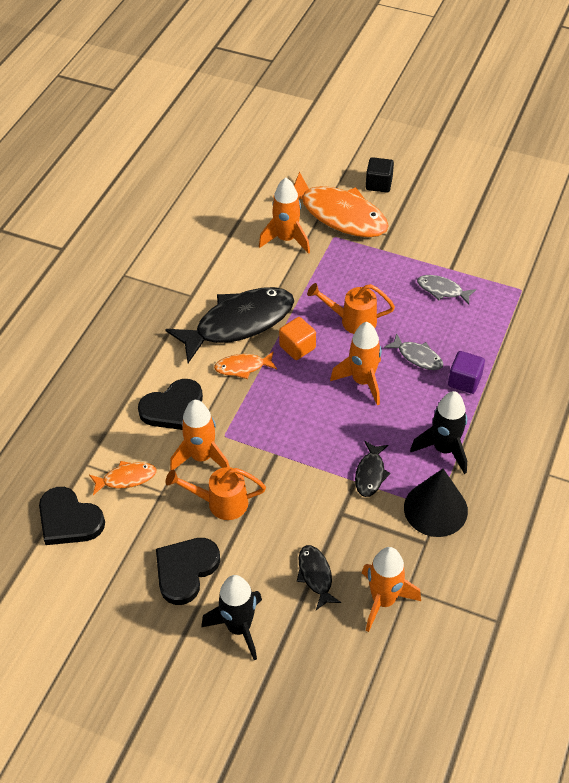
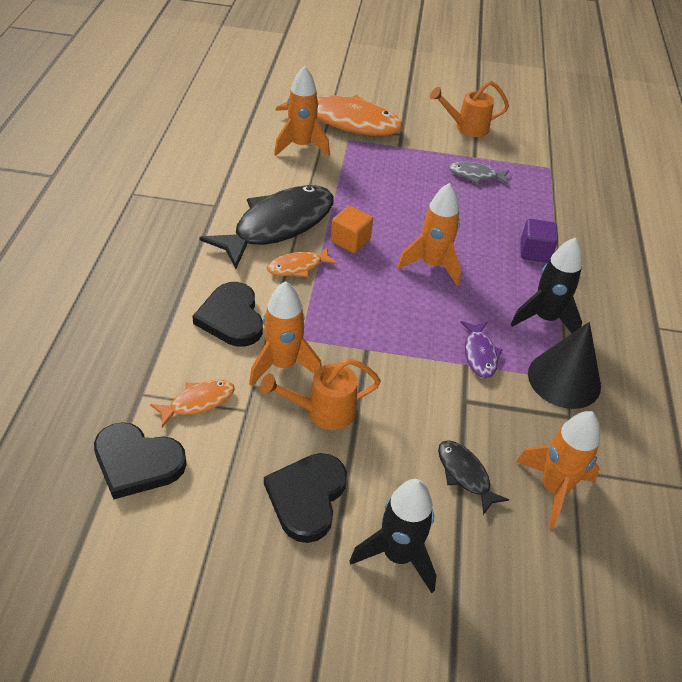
camera: 20 degrees left, 5 degrees down
(173, 408) = (231, 318): black heart -> black heart turned 120 degrees clockwise
(352, 321) = (398, 210): orange watering can -> orange watering can (466, 128)
(370, 474) = (479, 354): black fish -> purple fish
(379, 184) = (375, 94): black cube -> none
(417, 356) = (478, 235): grey fish -> none

